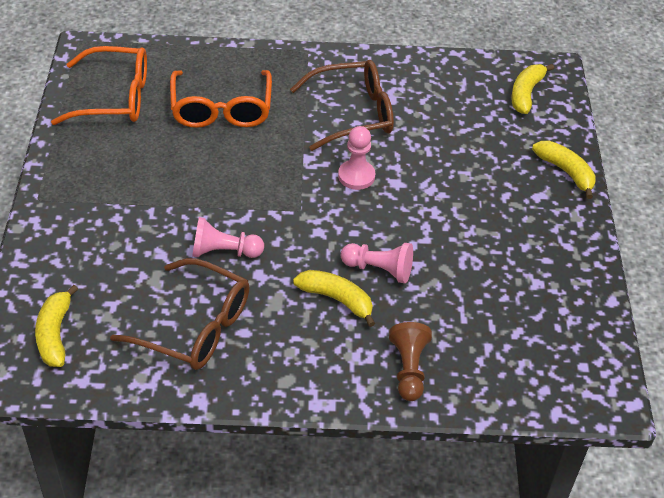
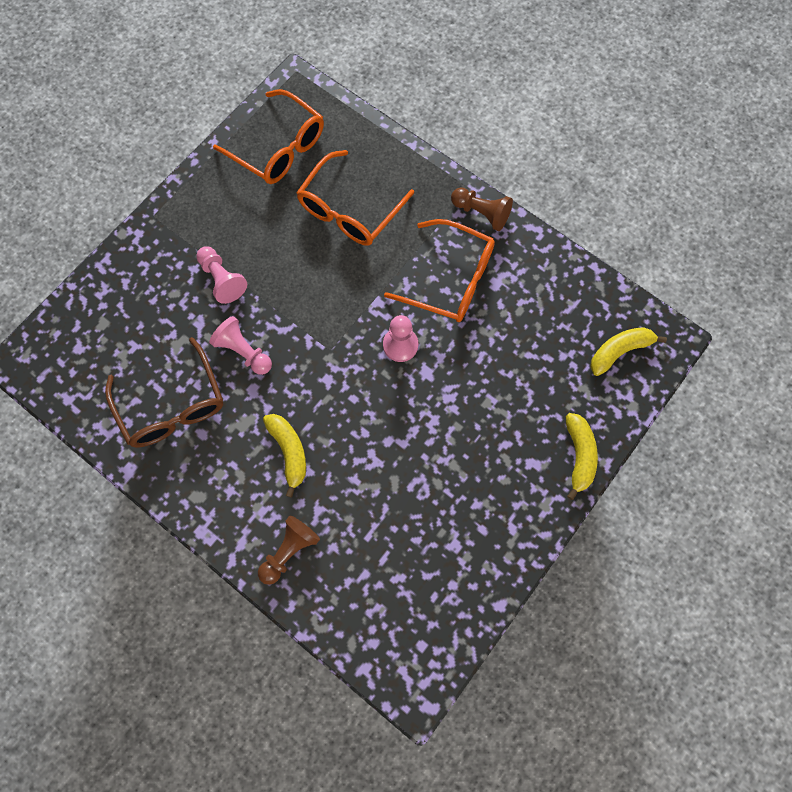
camera: 40 degrees right, 25 degrees up
(55, 334) = (79, 346): yellow banana -> none
(334, 61) = (481, 213): none -> brown pawn
(353, 114) = (450, 279): brown glasses -> orange glasses
(379, 269) = (343, 446): pink pawn -> pink pawn (222, 279)

